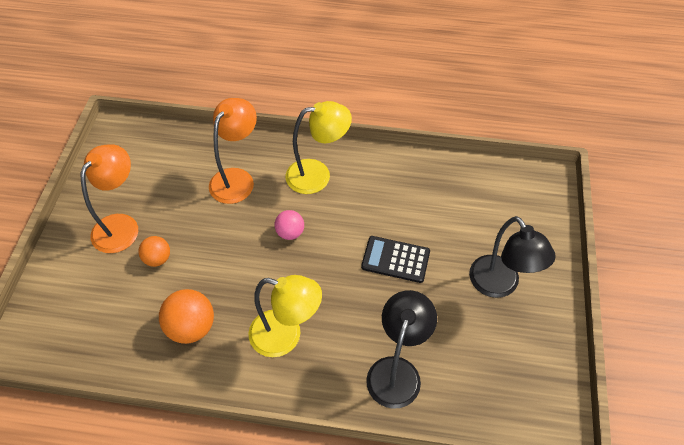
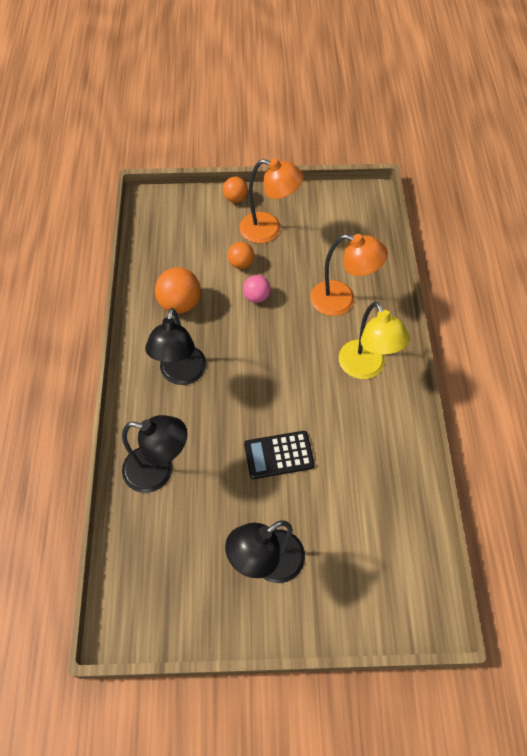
camera: 80 degrees right, 5 degrees up
(60, 251) = (235, 198): none -> orange ball
(286, 336) = (181, 374): yellow lamp -> black lamp
(290, 233) = (290, 357): pink ball -> pink ball (256, 297)
(395, 260) = (279, 455): black calculator -> black calculator turned 105 degrees counterclockwise

